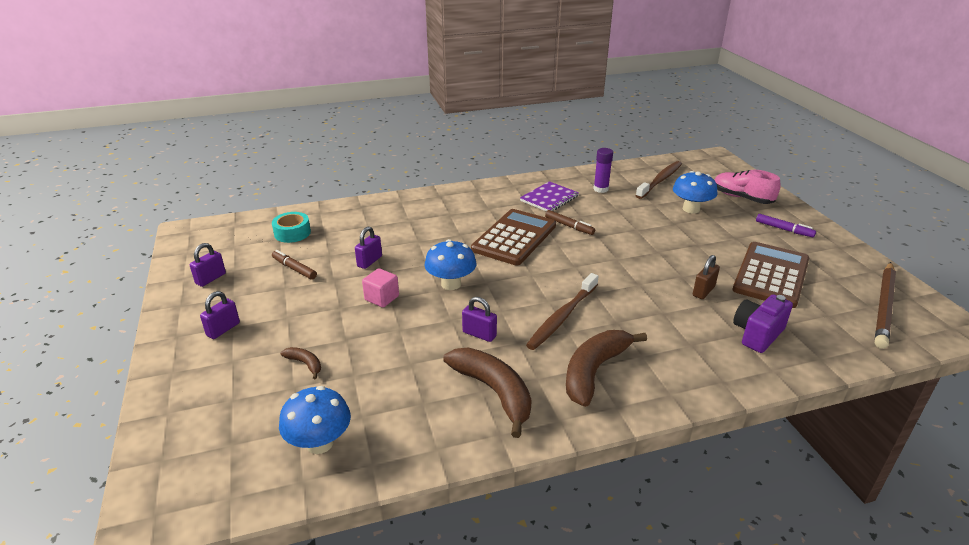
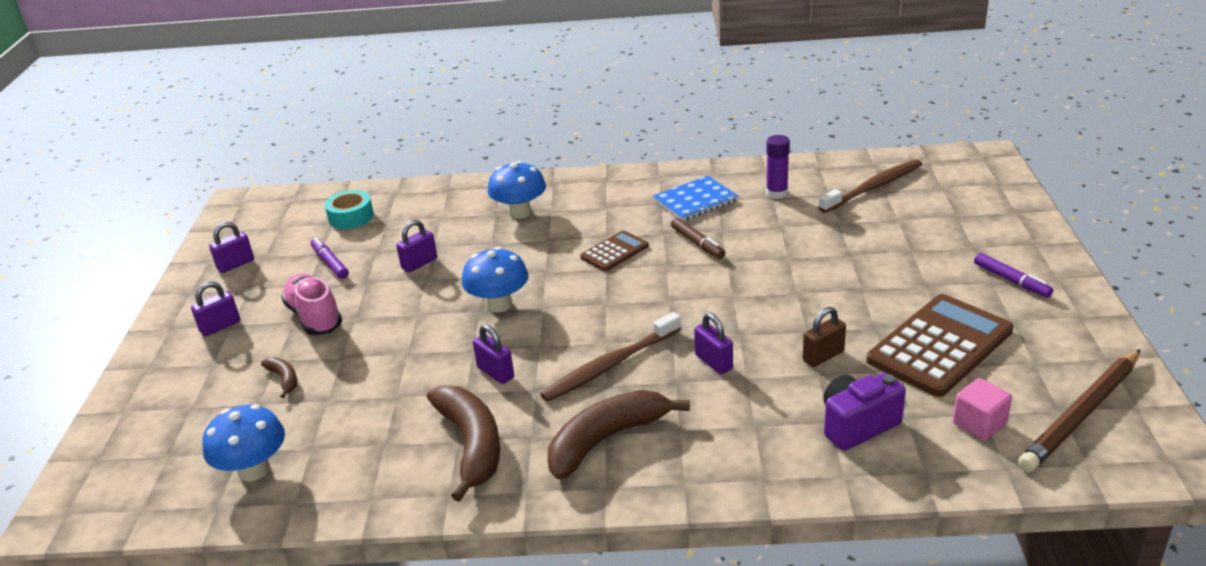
camera: 20 degrees right, 0 degrees up
(294, 269) = (330, 263): brown marker -> purple marker
(382, 298) = (408, 312): pink cube -> pink cube (979, 424)
(514, 238) = (614, 252): brown calculator -> brown calculator, size x0.52
(549, 198) = (695, 201): purple notebook -> blue notebook
(634, 305) = (713, 362): none -> purple padlock
(691, 209) = (889, 235): blue mushroom -> blue mushroom (520, 212)
(742, 198) = (981, 225): pink shoe -> pink shoe (315, 317)

